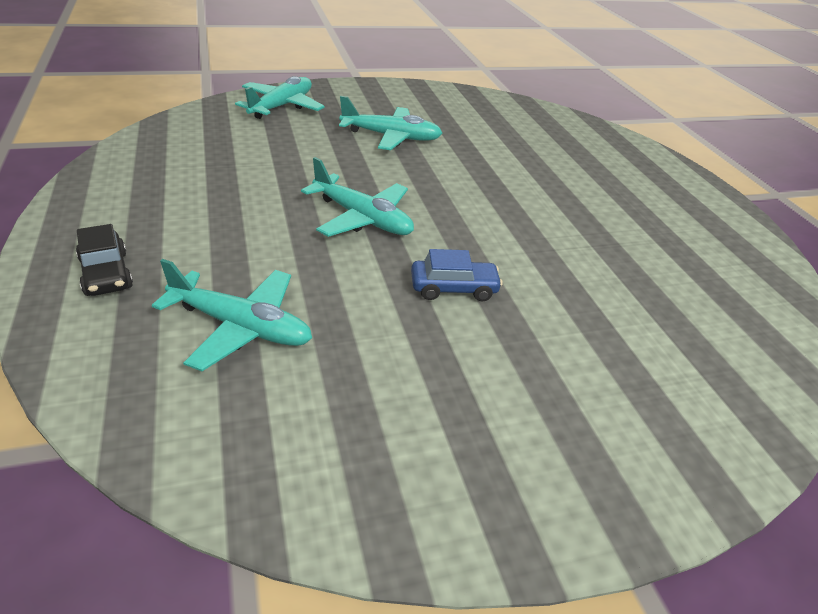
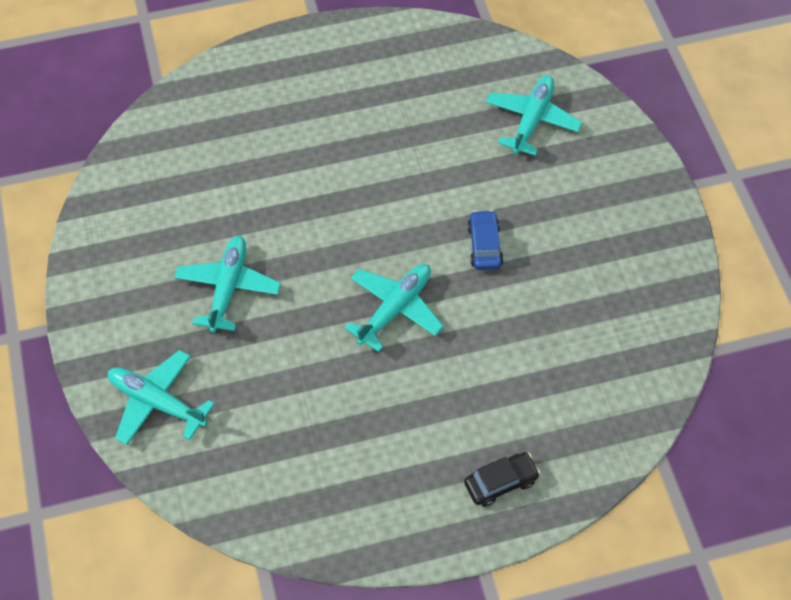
camera: 85 degrees left, 20 degrees up
(241, 327) = (548, 378): turquoise plane -> turquoise plane (532, 120)

